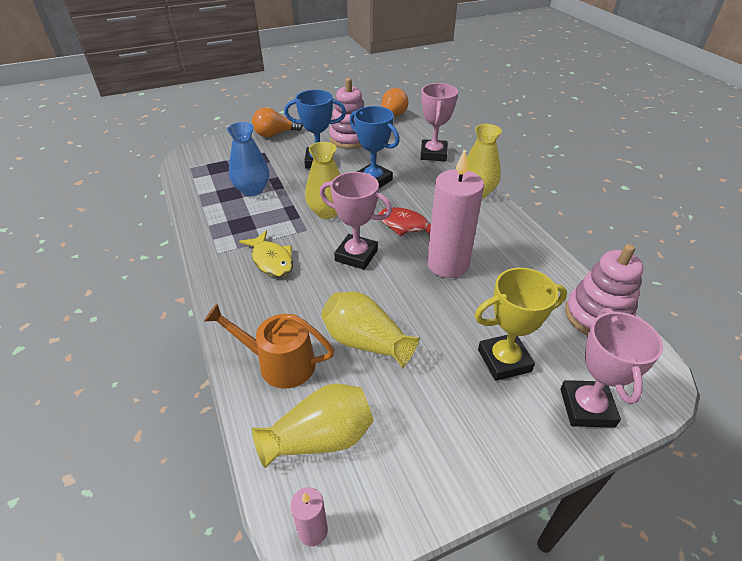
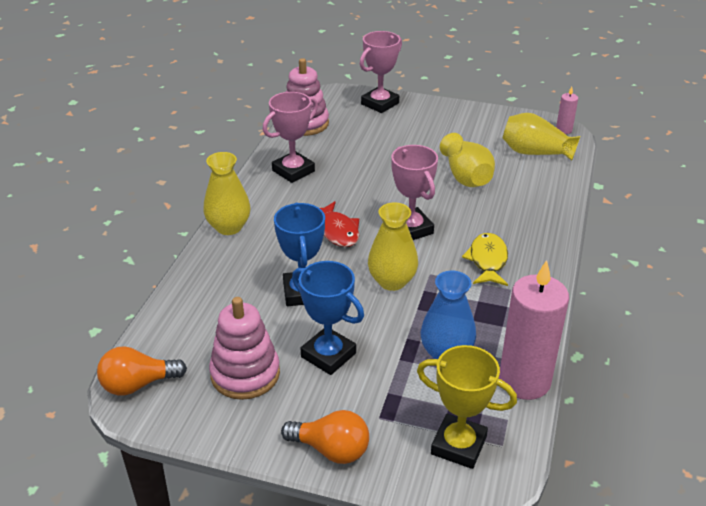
camera: 140 degrees left, 5 degrees down
(280, 363) = (534, 191): orange watering can -> none
(433, 154) = (192, 291): pink trophy -> pink trophy (293, 171)
(447, 264) = (349, 189): pink candle -> pink candle (524, 381)
(504, 360) = (393, 133): yellow trophy -> yellow trophy (458, 445)

